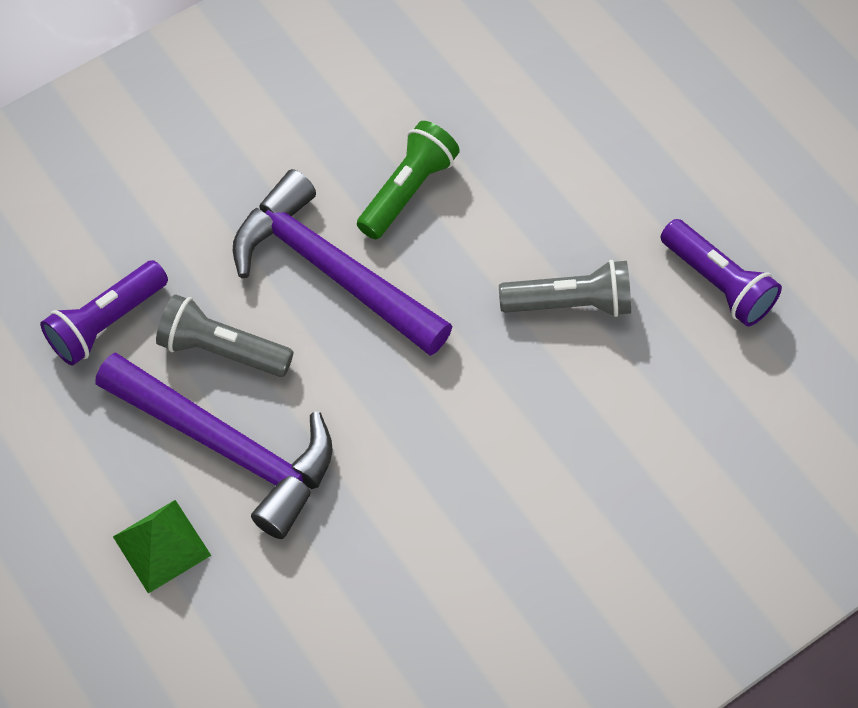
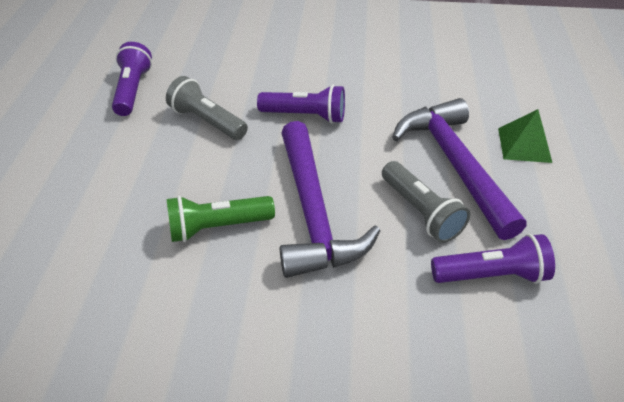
camera: 140 degrees left, 15 degrees down
(466, 398) = (305, 115): none -> purple flashlight

